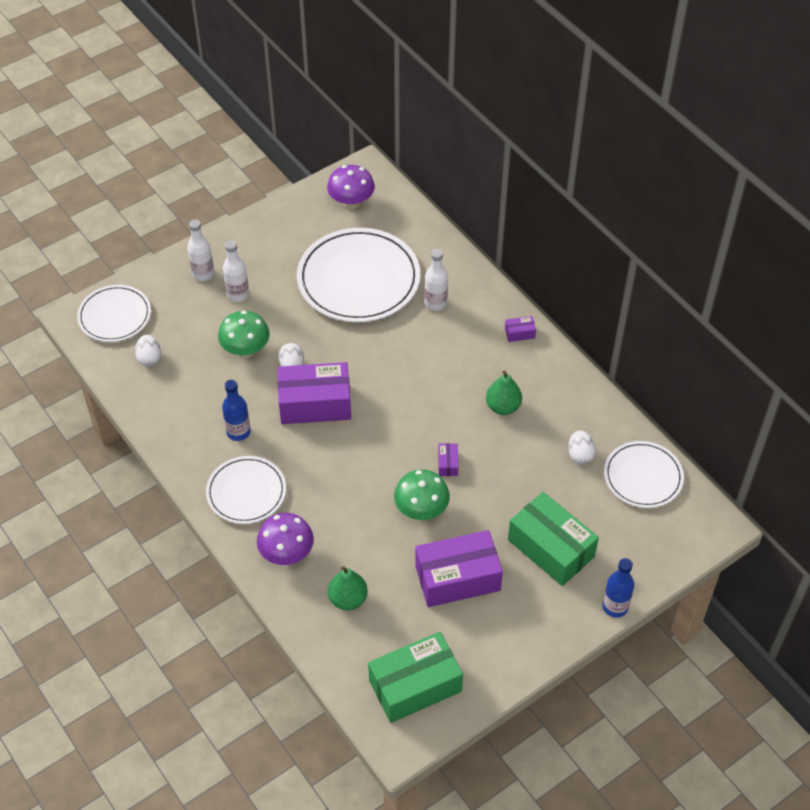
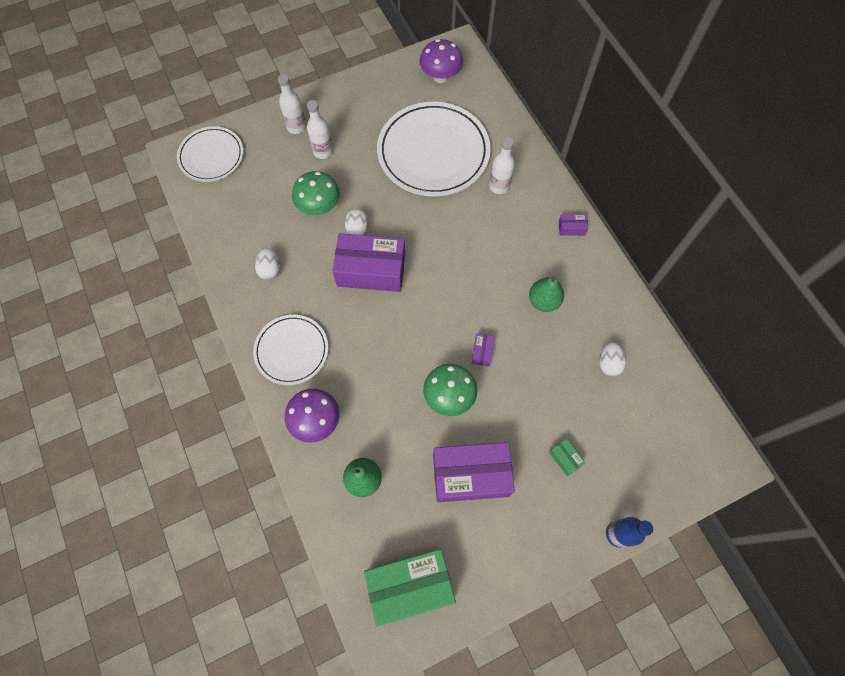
camera: 10 degrees right, 15 degrees up
(149, 358) = (233, 202): white egg -> white egg (270, 269)
(238, 432) = (296, 288): blue bottle -> none
(551, 548) = (565, 458): green box -> green box, size x0.41
(643, 476) = (666, 396): white plate -> none

